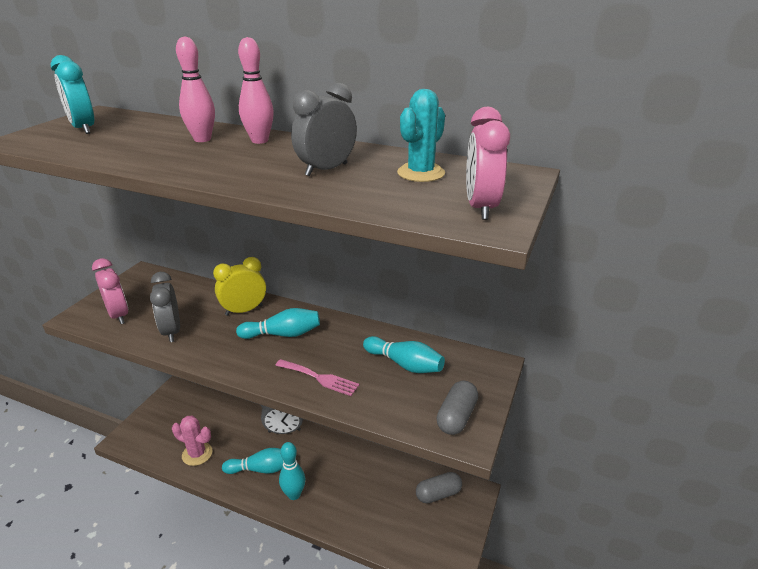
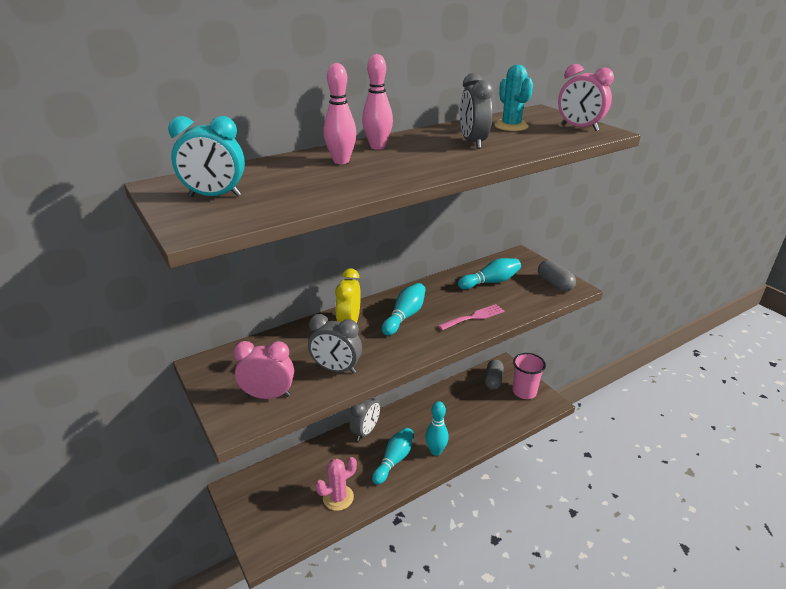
camera: 55 degrees left, 0 degrees up
(445, 533) = (524, 392): none -> pink cup

